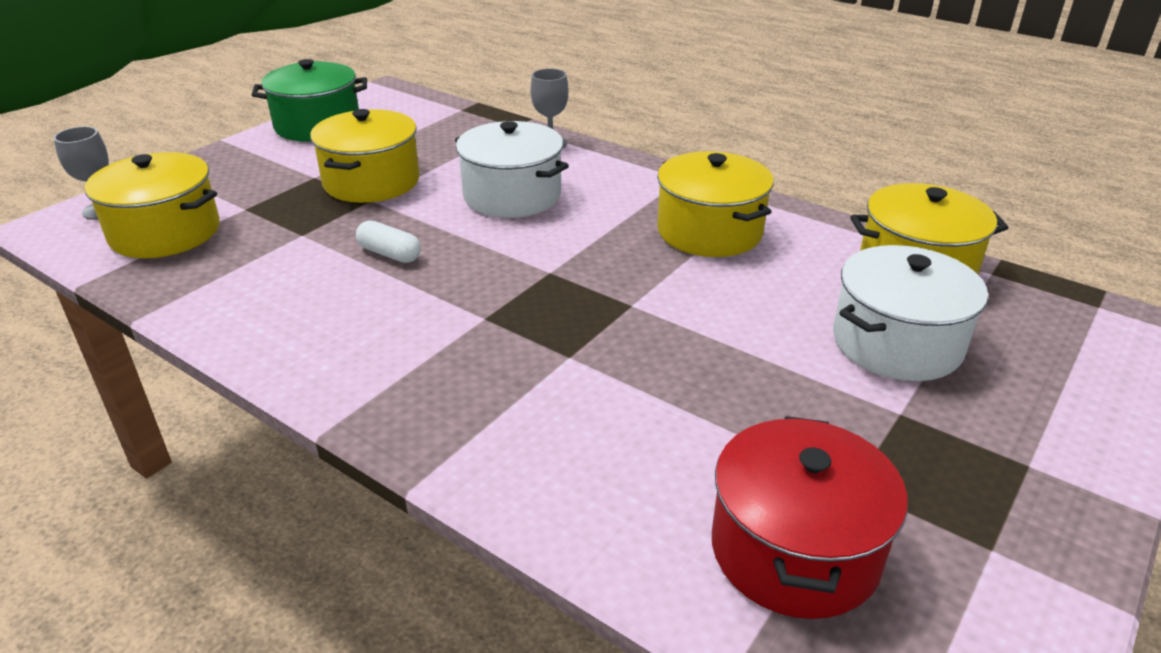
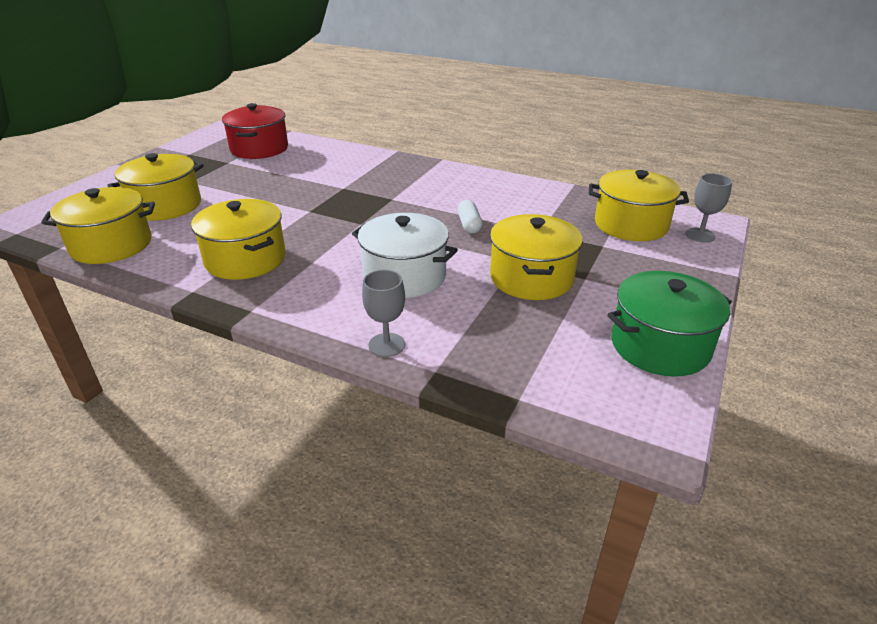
camera: 170 degrees right, 0 degrees up
(389, 254) = (469, 225): white capsule -> white capsule turned 60 degrees clockwise
(896, 343) = (166, 206): white pot -> yellow pot

